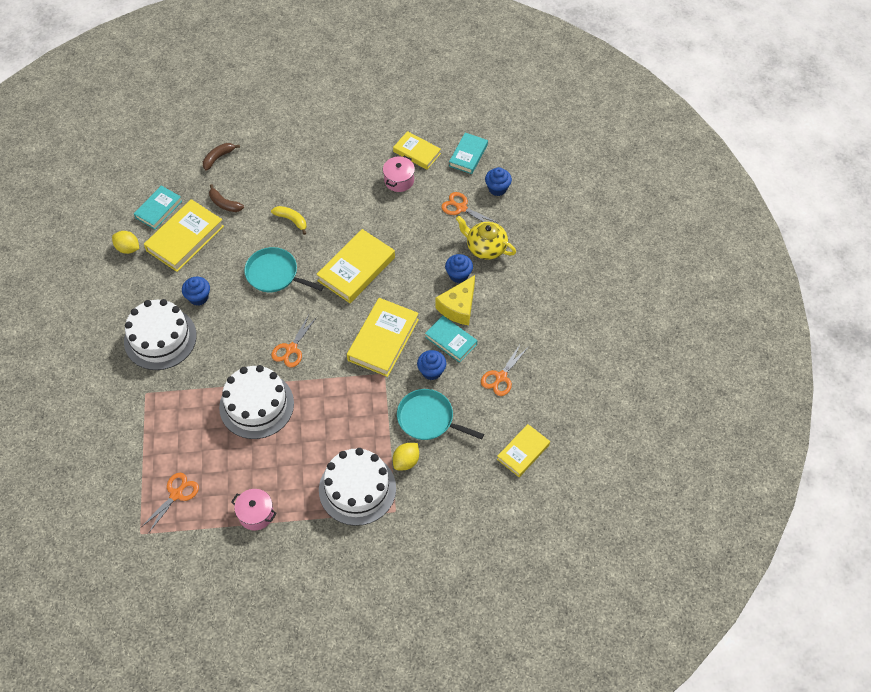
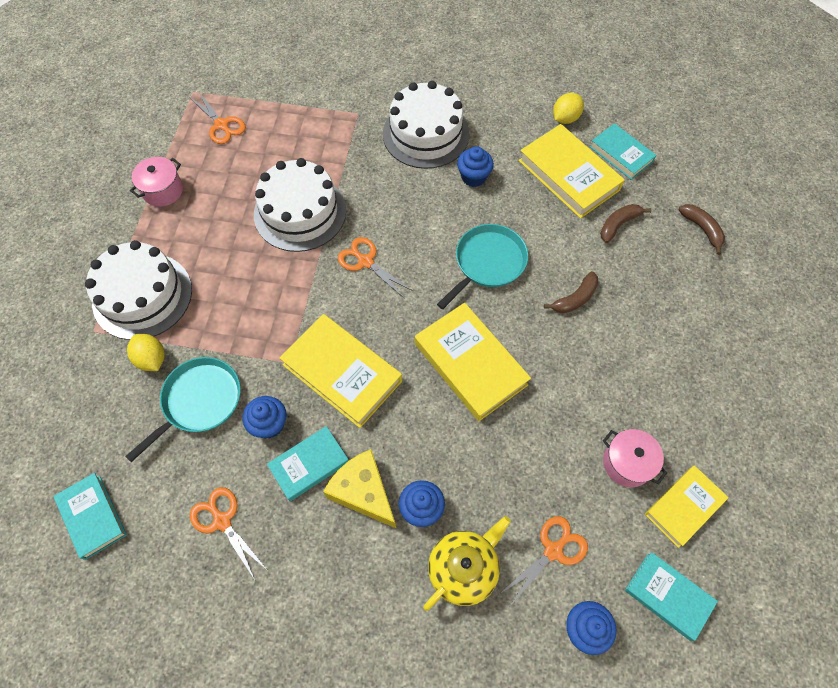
camera: 105 degrees right, 5 degrees up
(291, 220) = (575, 298): yellow banana -> brown banana
(523, 452) = (92, 516): yellow book -> turquoise book

